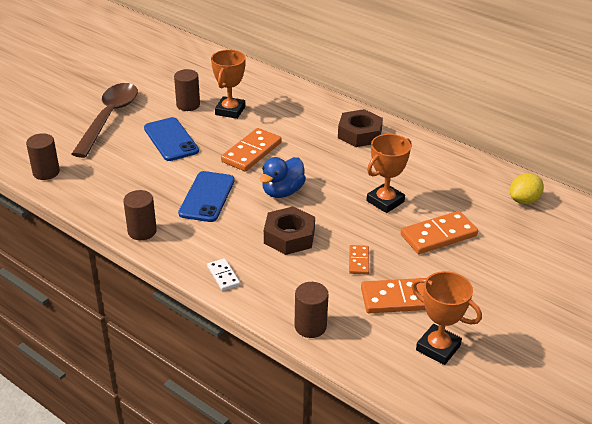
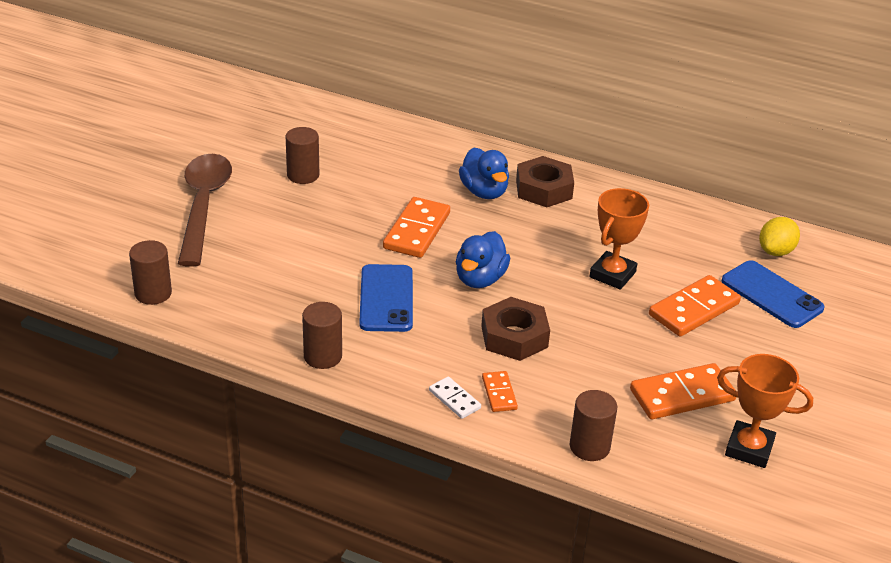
camera: 15 degrees left, 0 degrees up
(171, 140) = (302, 226): blue phone -> blue phone (771, 295)
(230, 111) = (363, 177): orange trophy -> none
(314, 131) = (484, 192): none -> blue duck
(359, 261) = (613, 356): orange domino -> orange domino (499, 393)

